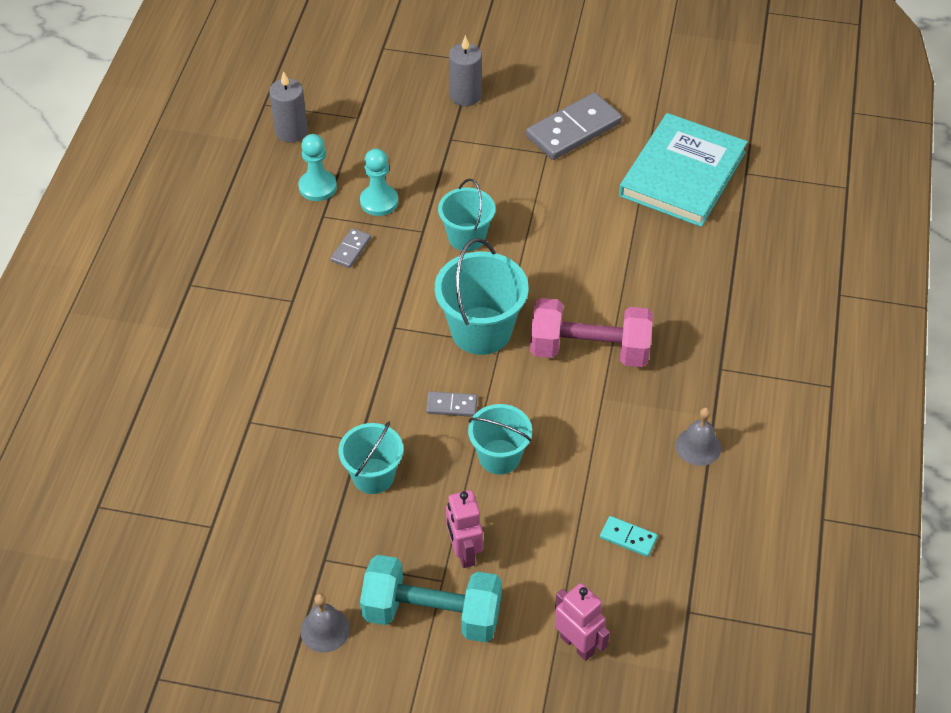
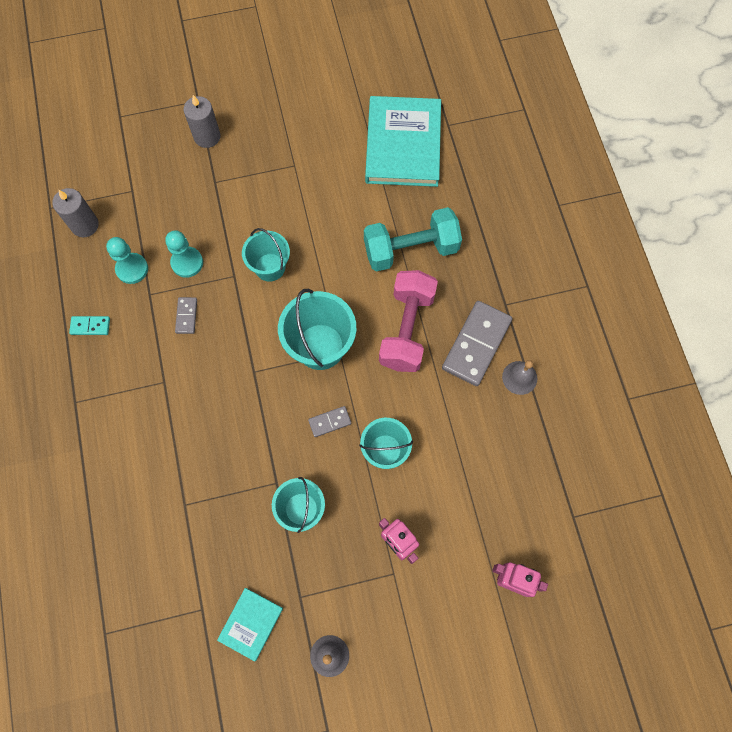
camera: 25 degrees left, 20 degrees up
(256, 562) = (251, 624): none -> turquoise book
(432, 614) = (399, 605): turquoise dumbbell -> turquoise dumbbell (410, 249)
(574, 130) = (305, 136): grey domino -> grey domino (476, 344)
(589, 350) = (407, 329): pink dumbbell -> pink dumbbell turned 60 degrees counterclockwise
(628, 537) = (506, 476): turquoise domino -> turquoise domino (90, 326)

